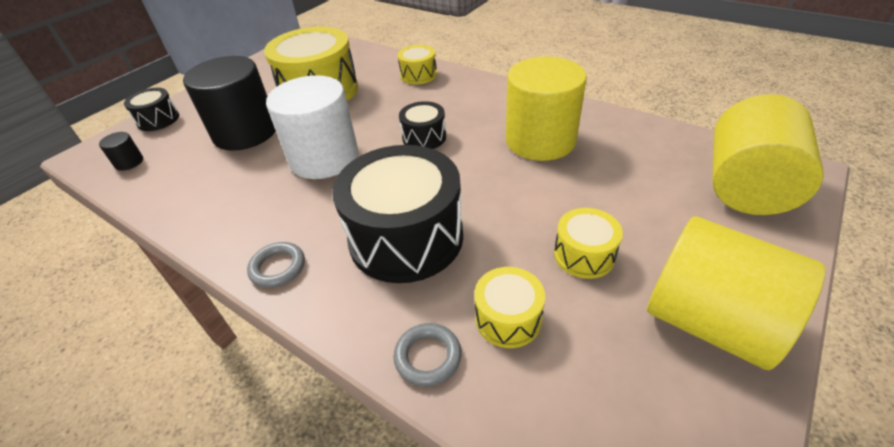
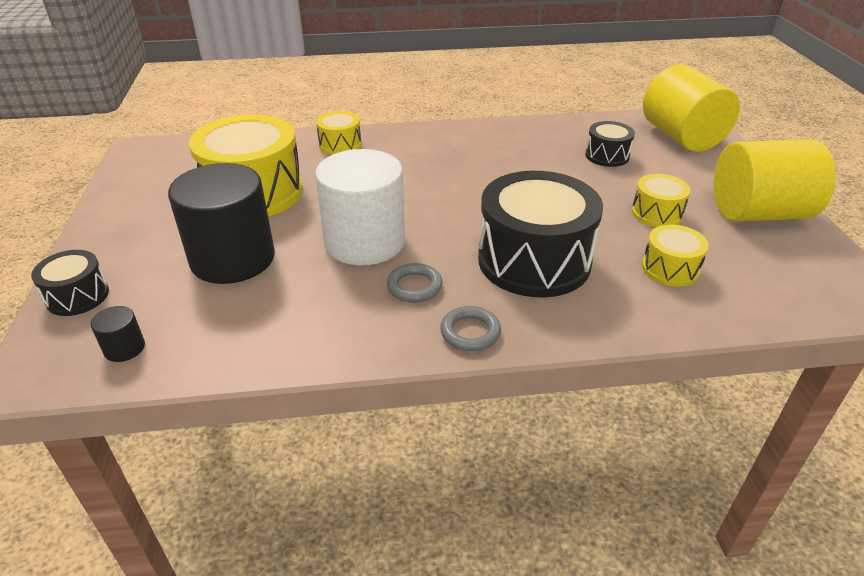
camera: 45 degrees left, 5 degrees down
(424, 137) = (430, 190): black drum -> black drum (607, 156)
(428, 357) = (661, 315): grey ring -> grey ring (414, 286)
(540, 140) = (524, 157): yellow cylinder -> none

